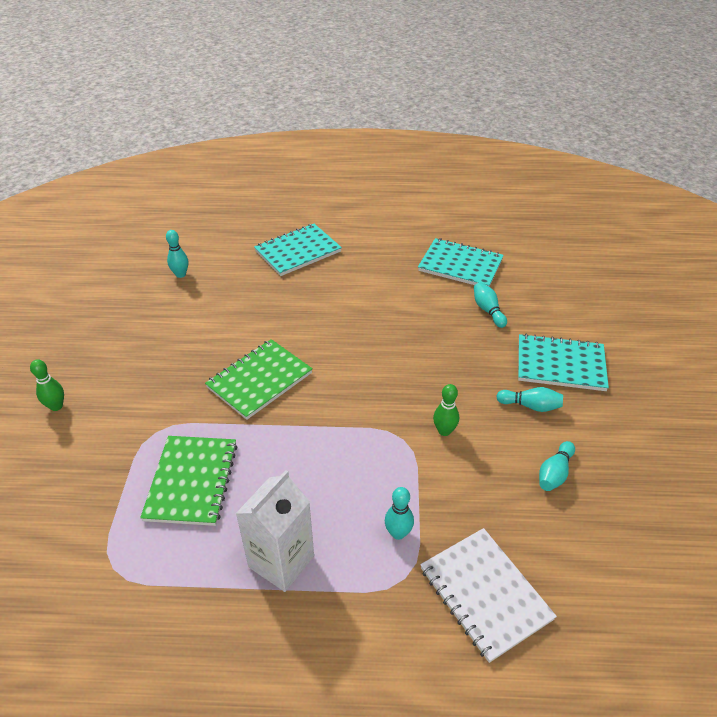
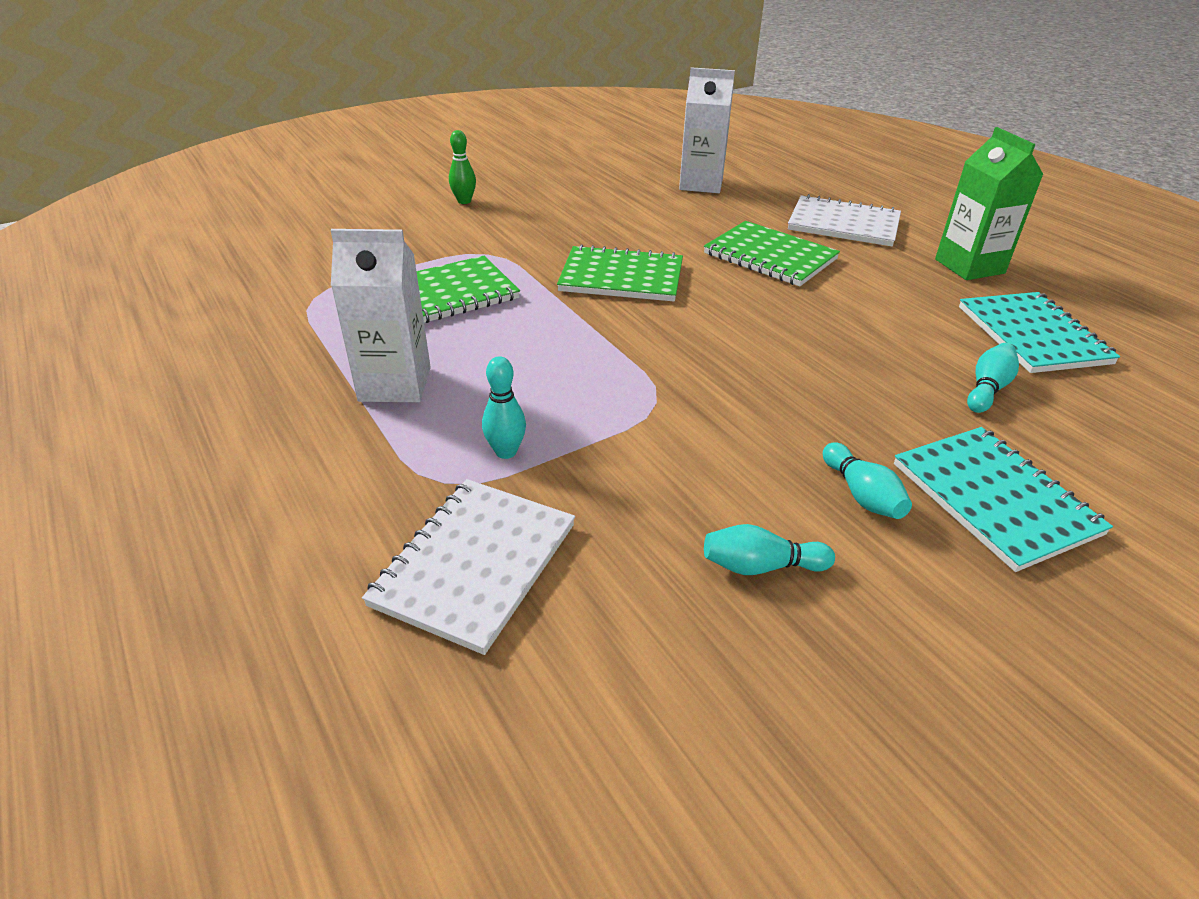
camera: 55 degrees right, 5 degrees down
(180, 274) = (701, 184): turquoise bowling pin -> white carton
(298, 251) = (843, 224): turquoise notebook -> white notebook
(302, 302) = (770, 256): none -> green notebook
(385, 240) = (969, 266): none -> green carton
(444, 431) = (710, 430): green bowling pin -> none

